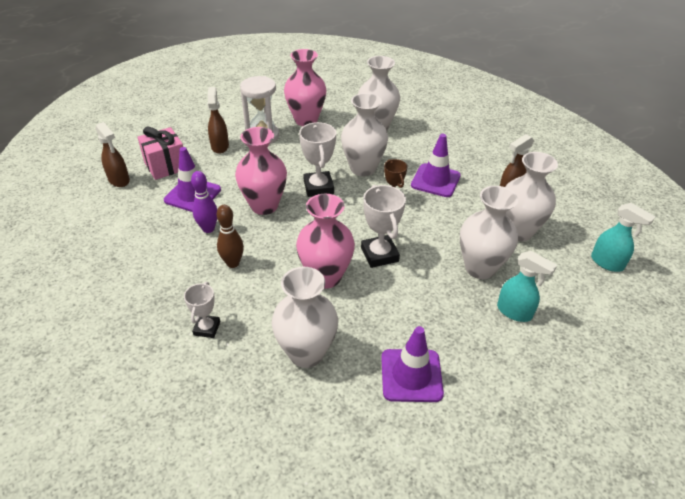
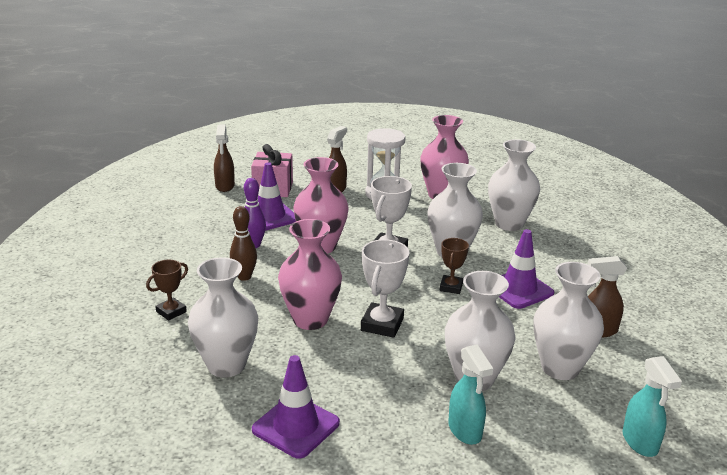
camera: 35 degrees right, 15 degrees down
(207, 328) = (171, 312): white trophy -> brown trophy

